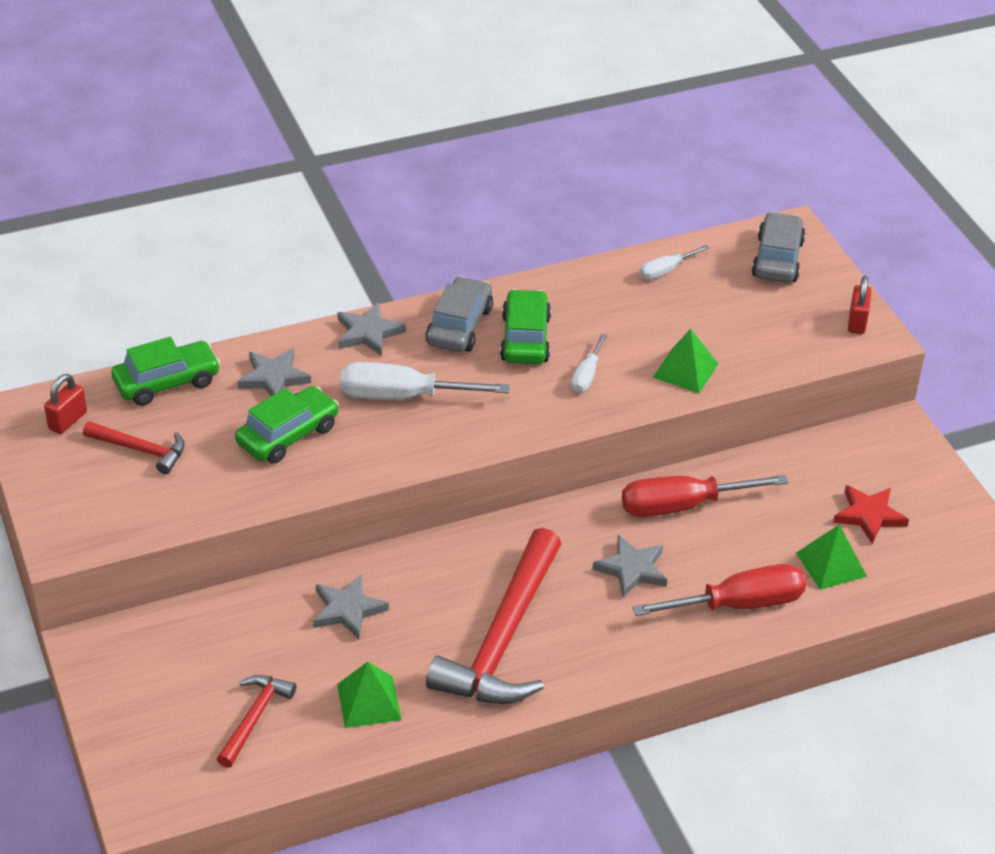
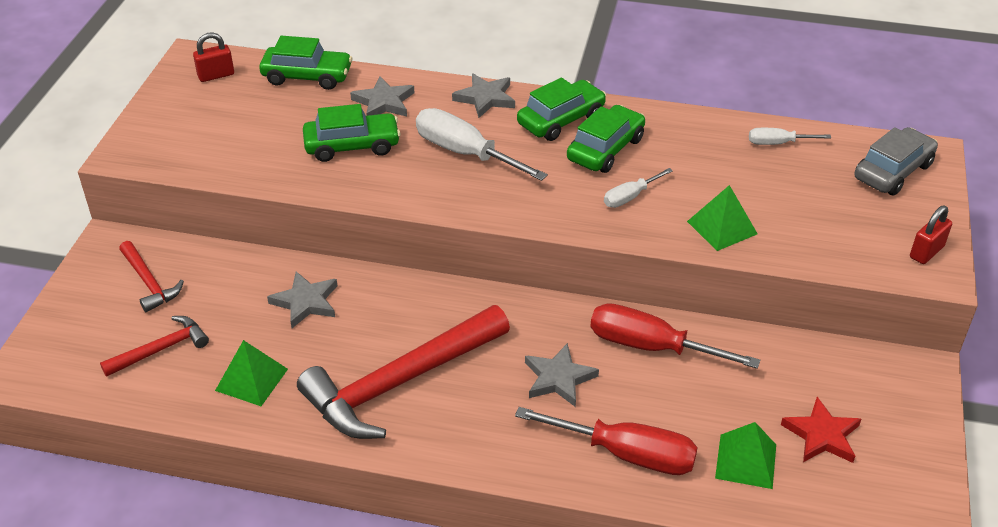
camera: 35 degrees right, 0 degrees up
(140, 450) = (241, 113): red hammer -> red hammer (149, 282)
(459, 326) = (561, 120): grey car -> green car

